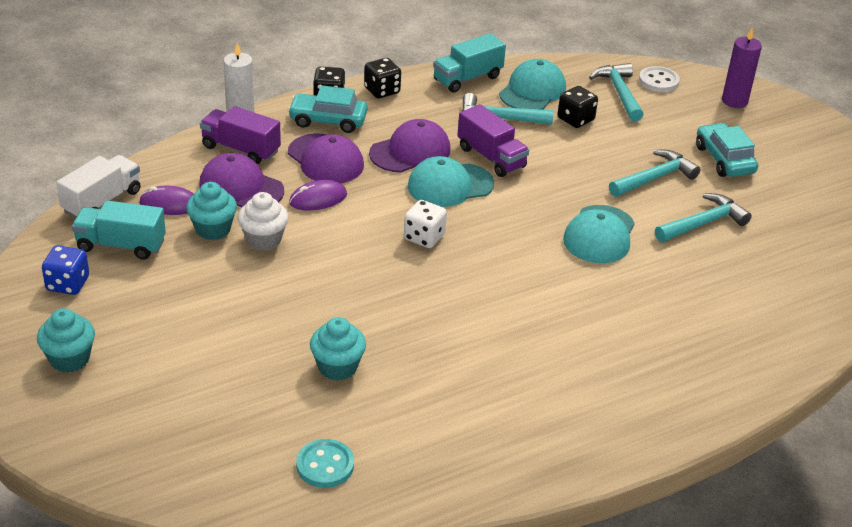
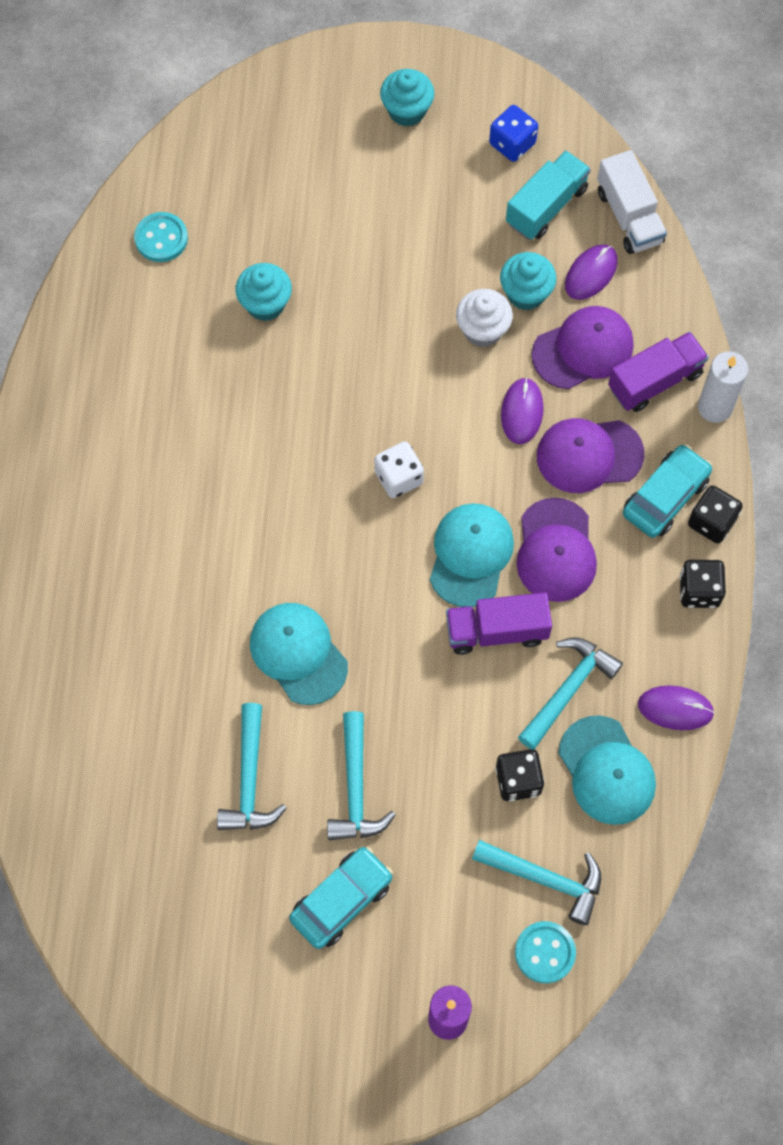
camera: 125 degrees right, 30 degrees up
(467, 78) = (675, 708): turquoise truck -> purple mouse
(658, 81) = (545, 952): white button -> turquoise button
(724, 159) = (341, 900): turquoise car -> turquoise car turned 60 degrees counterclockwise

